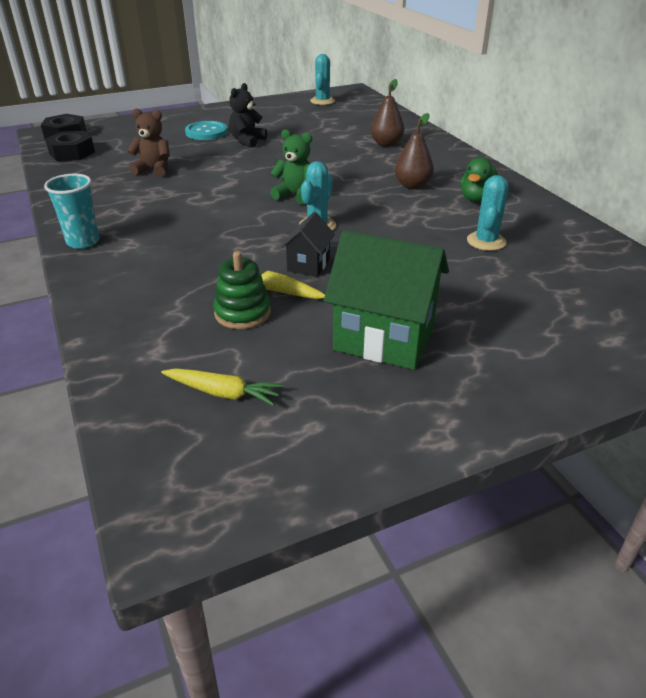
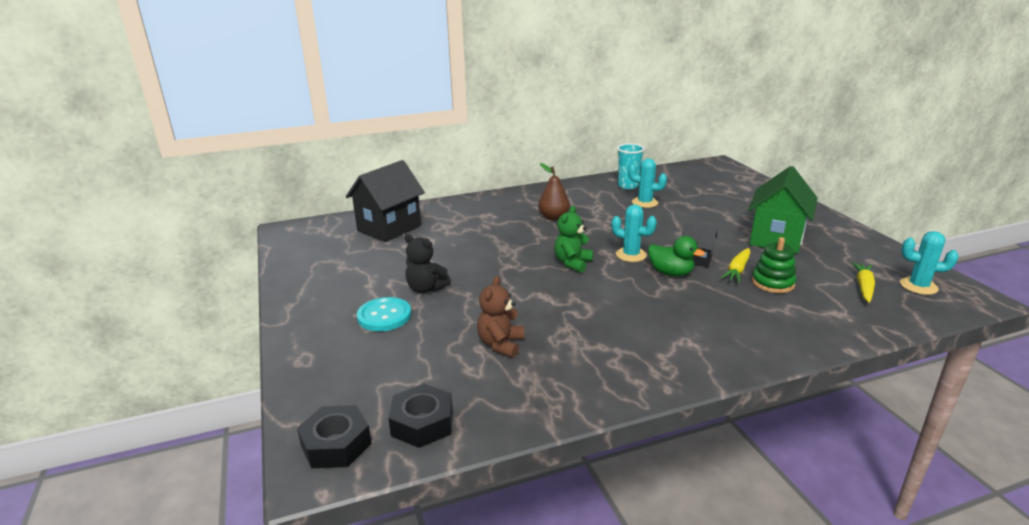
camera: 85 degrees left, 10 degrees down
(83, 242) = (687, 371): turquoise cup -> turquoise cup (628, 186)
(322, 101) = (313, 246): turquoise cactus -> turquoise cactus (918, 286)
(363, 120) = (389, 228): none -> black house
(386, 144) = (459, 221): brown pear -> none
(477, 199) = (578, 199): green duck -> green duck (671, 273)

